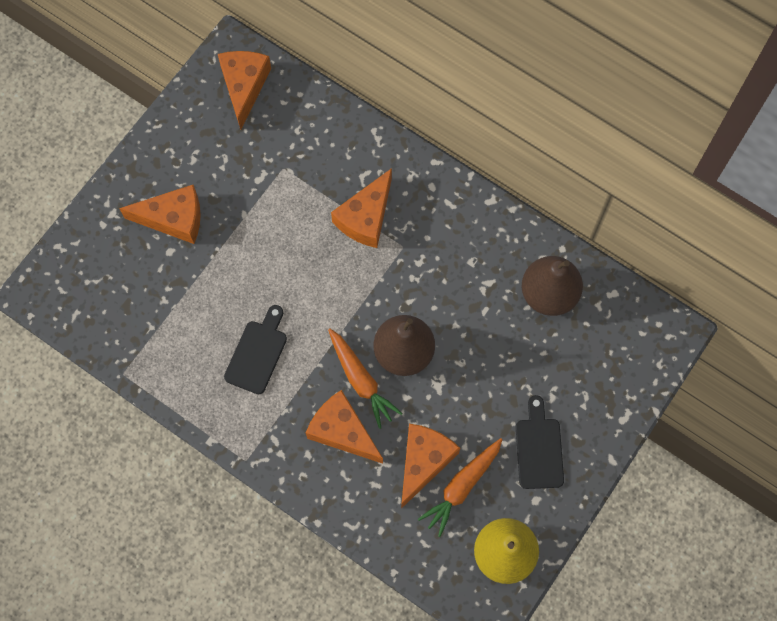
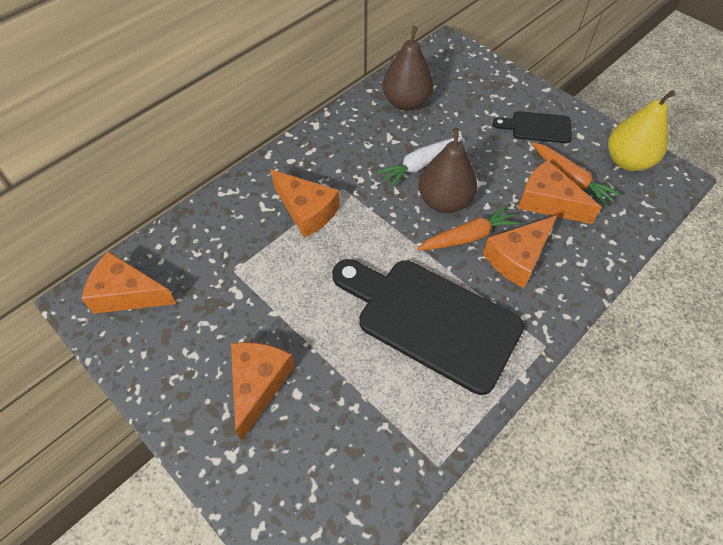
camera: 80 degrees left, 15 degrees down
(257, 353) = (430, 320): black cutting board -> black cutting board, size x2.04
(451, 321) = (420, 165): none -> white carrot

